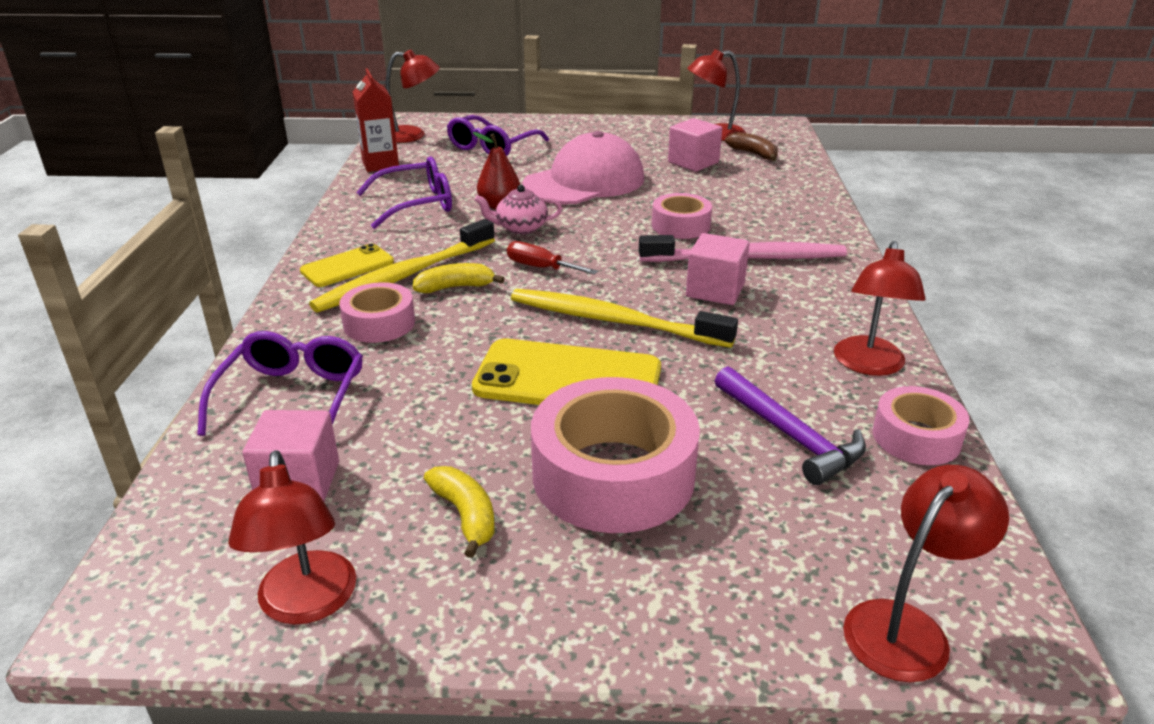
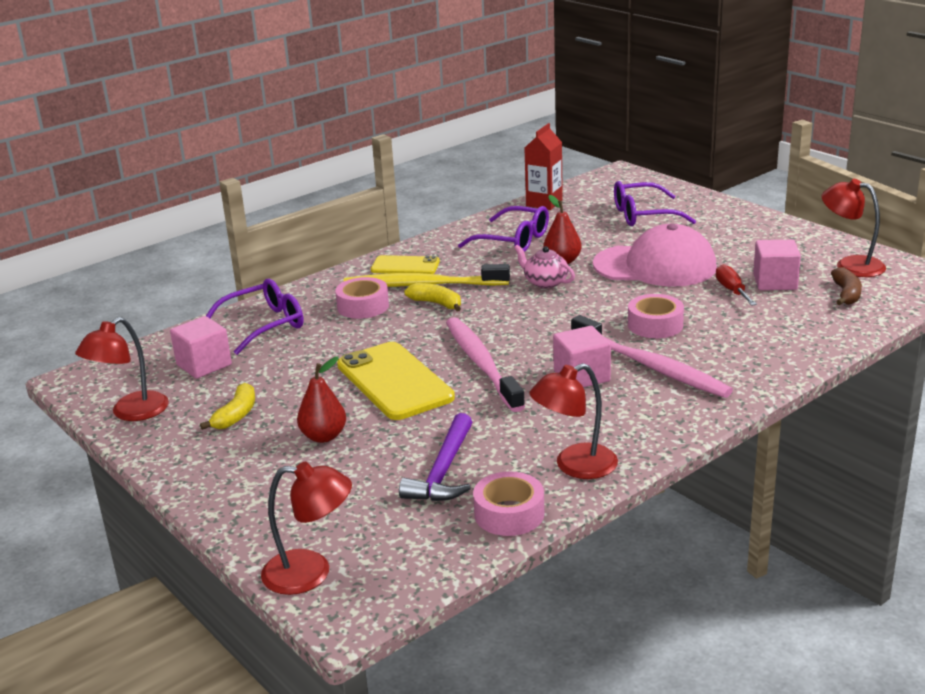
camera: 50 degrees right, 5 degrees down
(412, 135) = (606, 187): red lamp -> none
(540, 268) = (505, 313): red screwdriver -> red screwdriver (732, 290)
(613, 321) = (481, 364): yellow toothbrush -> pink toothbrush
(613, 475) = (323, 436): pink tape -> red pear

